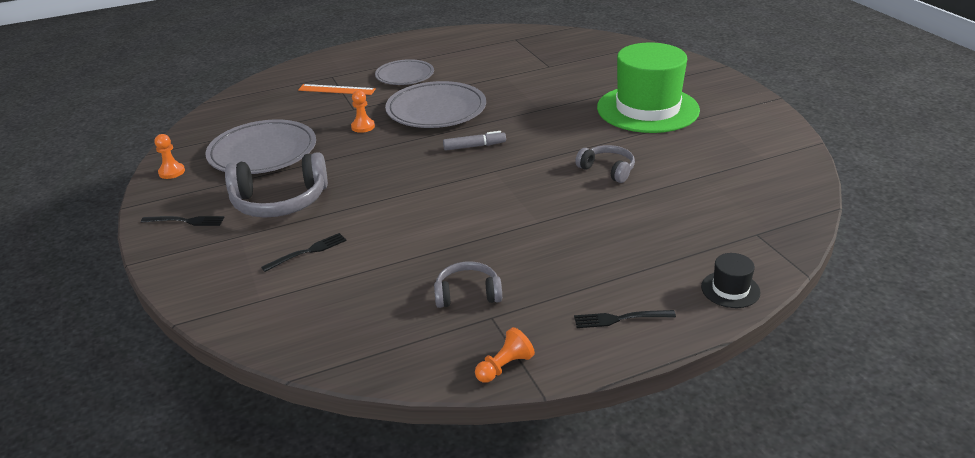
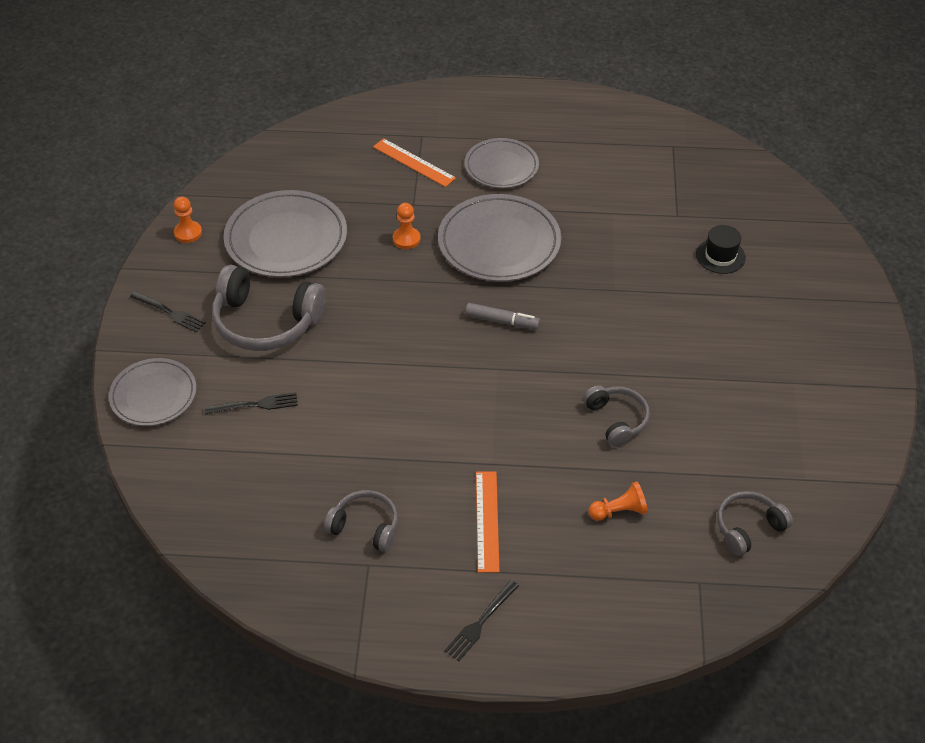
camera: 25 degrees right, 15 degrees up
(205, 276) = (153, 395): none -> grey plate
(504, 367) = (343, 626): orange pawn -> orange pawn (619, 511)
(565, 255) = (487, 521): none -> orange ruler
(619, 319) = (480, 623): black fork -> black fork turned 75 degrees counterclockwise
(647, 109) = (736, 341): green hat -> none
(730, 289) = (612, 639): black hat -> black hat (720, 256)
(756, 194) = (748, 527): none -> grey headphones

